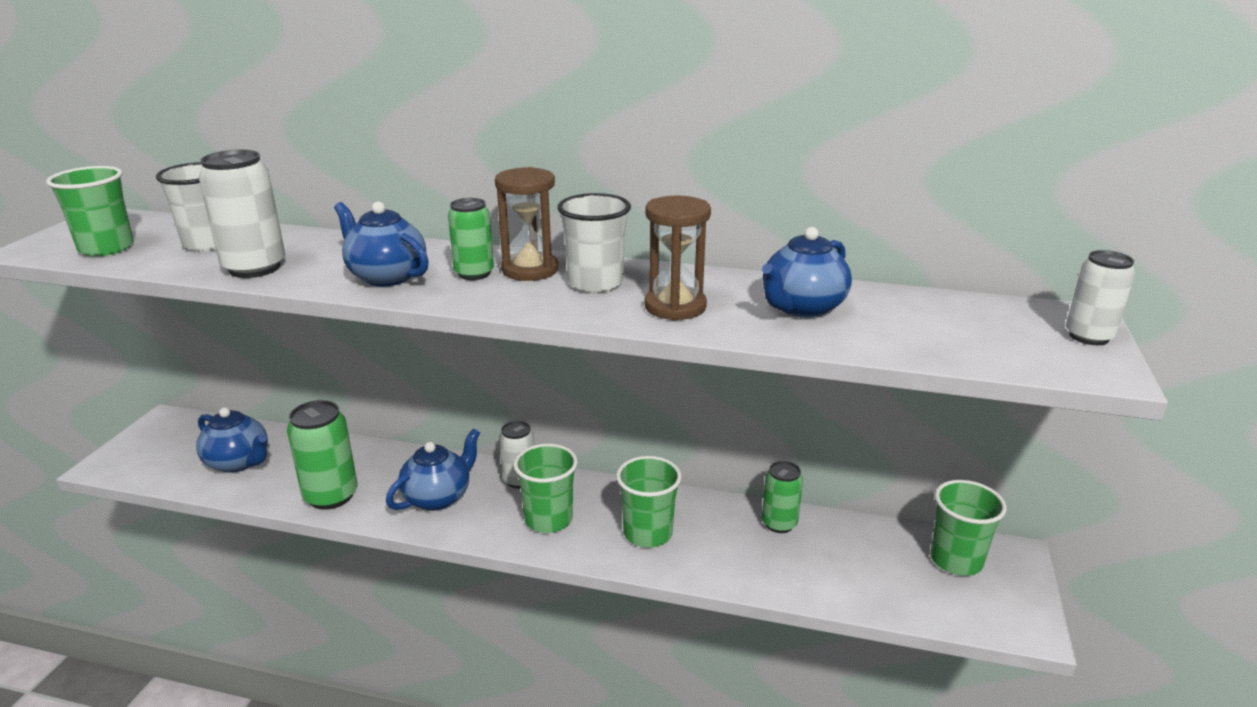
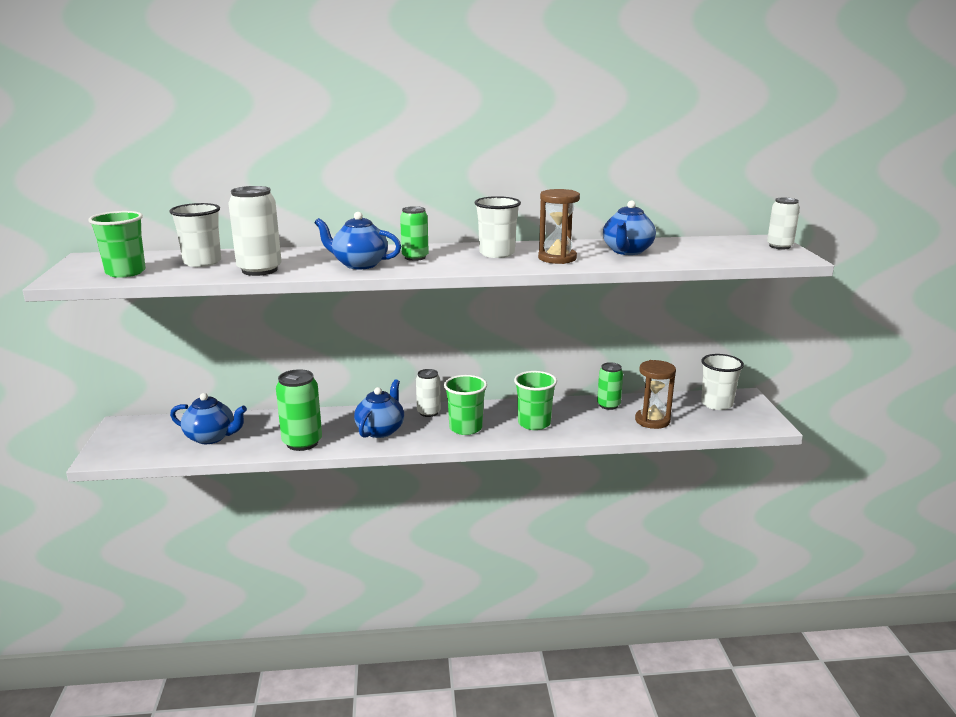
camera: 20 degrees left, 5 degrees down
(530, 270) = (448, 252): brown hourglass -> brown hourglass (652, 420)
(956, 560) = (716, 404): green cup -> white cup

